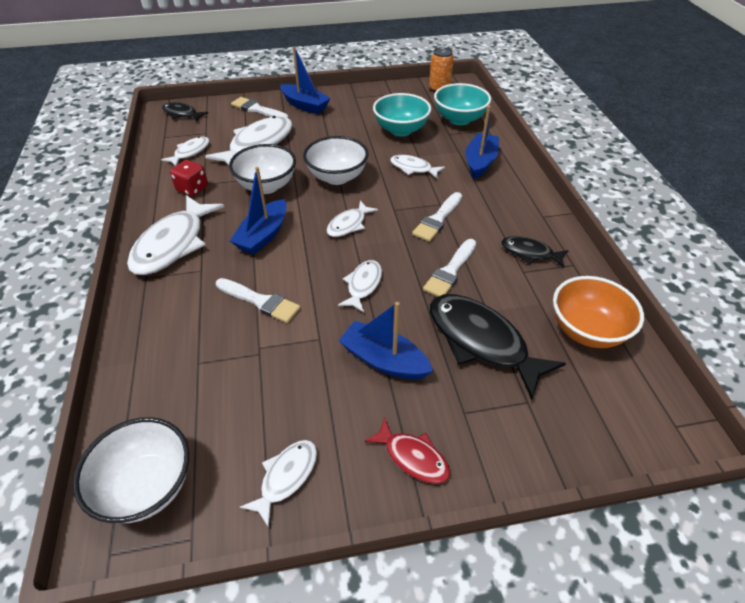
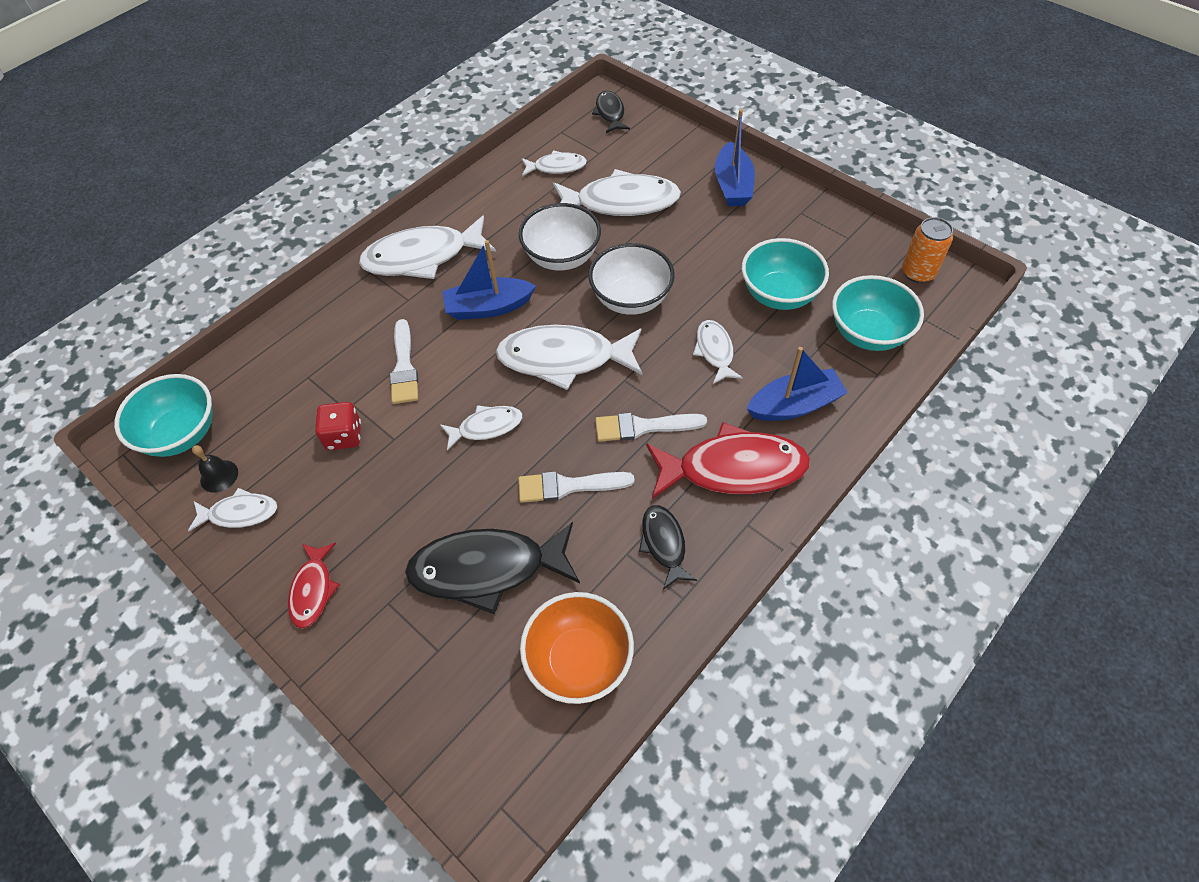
camera: 55 degrees right, 10 degrees up
(147, 486) = (181, 434): white bowl -> turquoise bowl
(192, 189) = (506, 211): red dice -> red dice (344, 436)
(229, 475) = (219, 476): none -> black bell
(257, 109) = (681, 157): white brush -> none
(349, 224) = (564, 359): white fish -> white fish, size x1.88
(384, 360) = (403, 503): blue boat -> none
(481, 341) = (487, 569): black fish -> black fish turned 105 degrees counterclockwise
(501, 202) = (733, 468): none -> red fish

